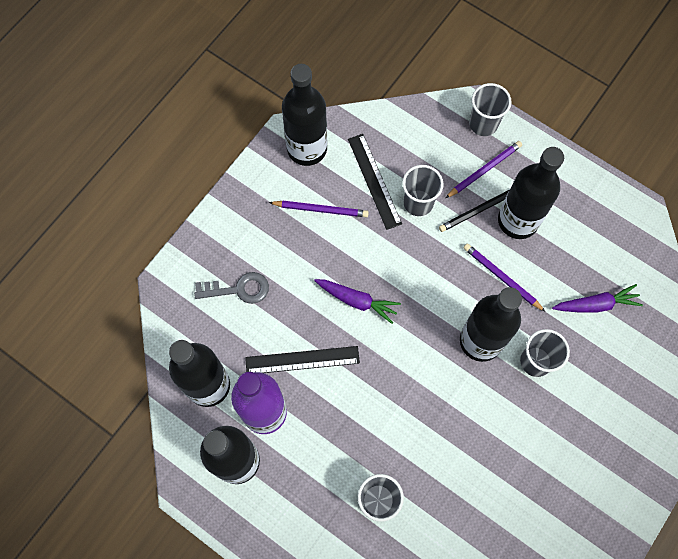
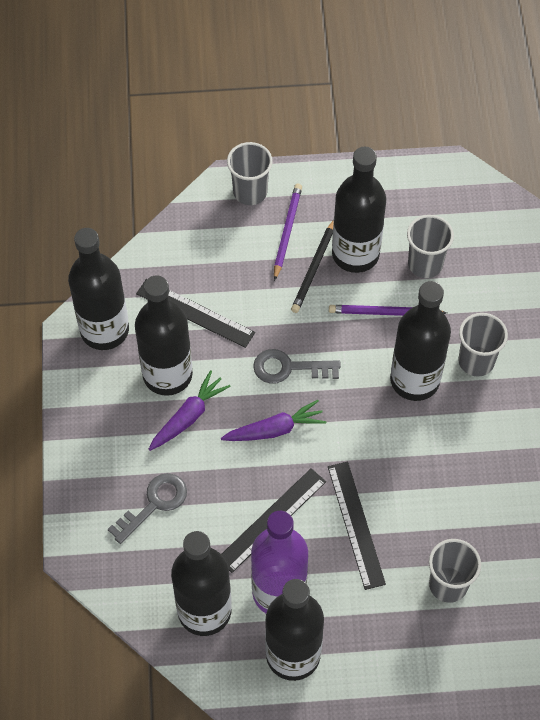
camera: 40 degrees left, 10 degrees down
(320, 209) = (167, 375): purple pencil -> black bottle
(353, 408) = (356, 524): none -> black ruler
(403, 266) = (289, 368): none -> grey key
(418, 203) = (253, 303): grey cup -> grey cup (425, 264)
(596, 304) = (484, 275): purple carrot -> purple carrot (188, 416)

